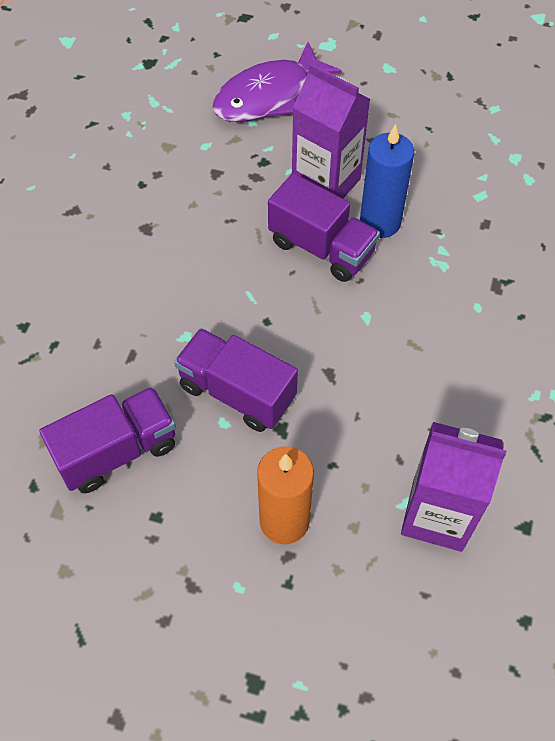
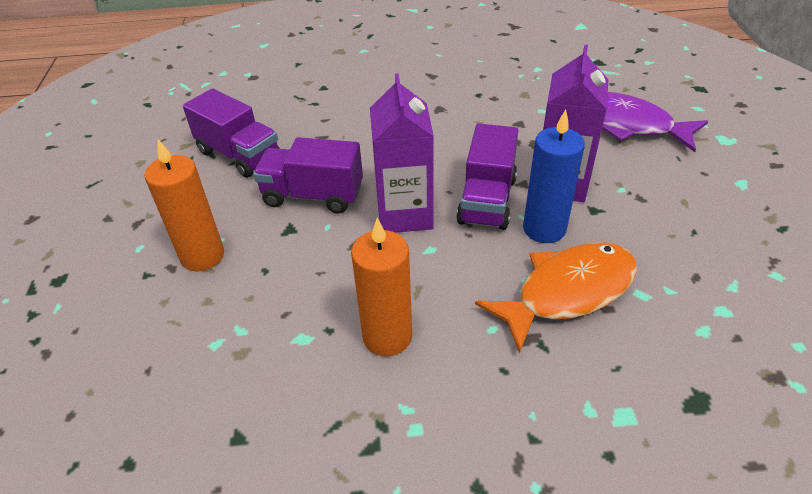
camera: 70 degrees right, 15 degrees down
(237, 392) = (313, 196): purple truck -> purple truck turned 90 degrees counterclockwise
(437, 515) = (233, 357): purple carton -> purple carton (404, 214)
(458, 385) = (387, 336): none -> orange candle
(459, 240) = (567, 292): none -> orange fish

